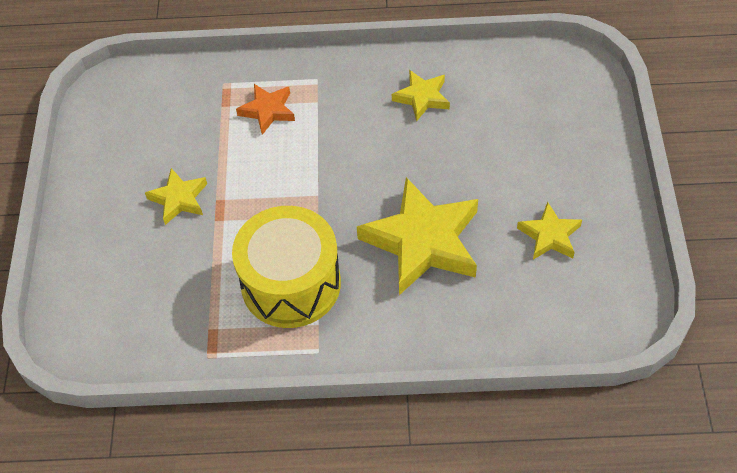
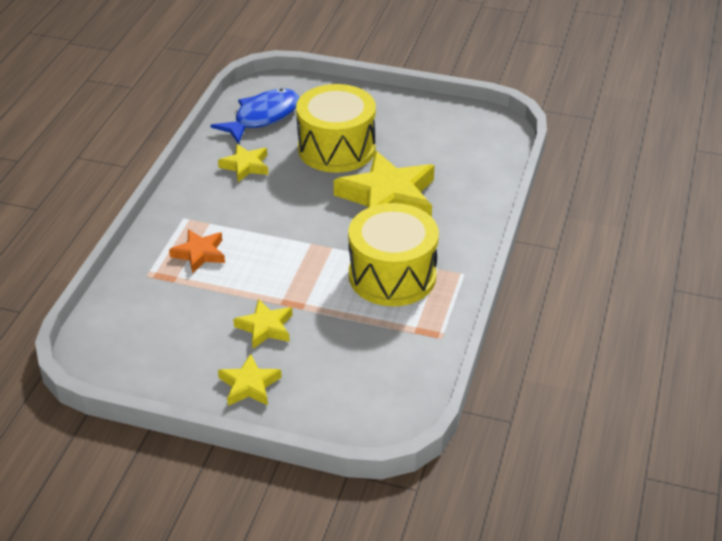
camera: 75 degrees left, 15 degrees down
(491, 166) = (336, 148): none -> yellow drum
(516, 82) = (263, 117): none -> blue fish
(550, 236) = (415, 138): yellow star -> yellow star (249, 385)

